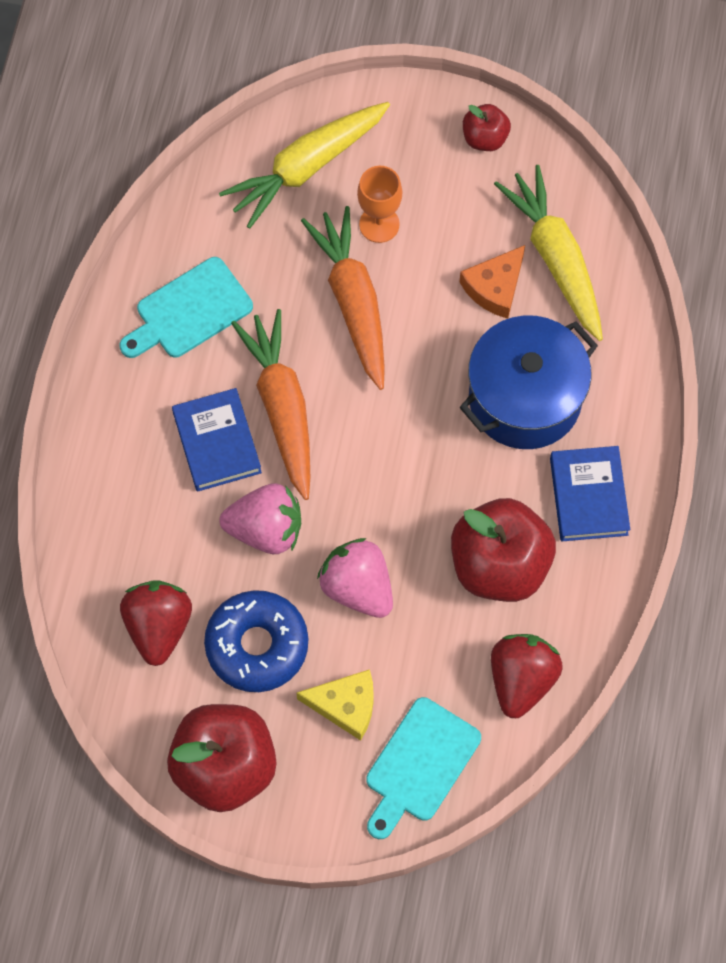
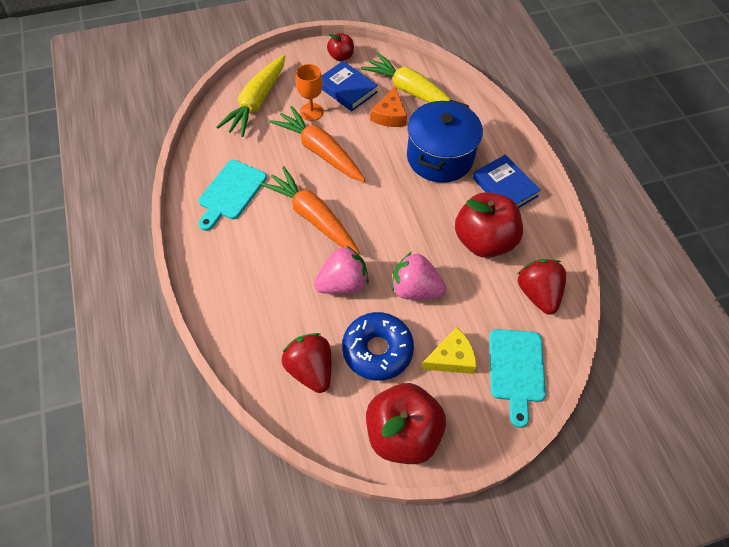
camera: 30 degrees left, 10 degrees down
(217, 443) = (286, 251): blue book -> blue book (347, 89)

